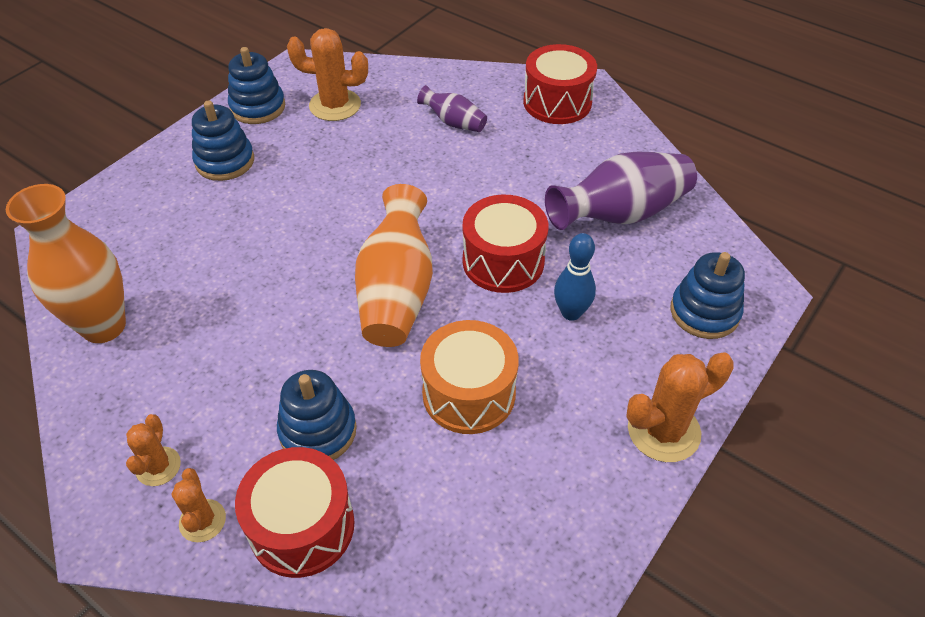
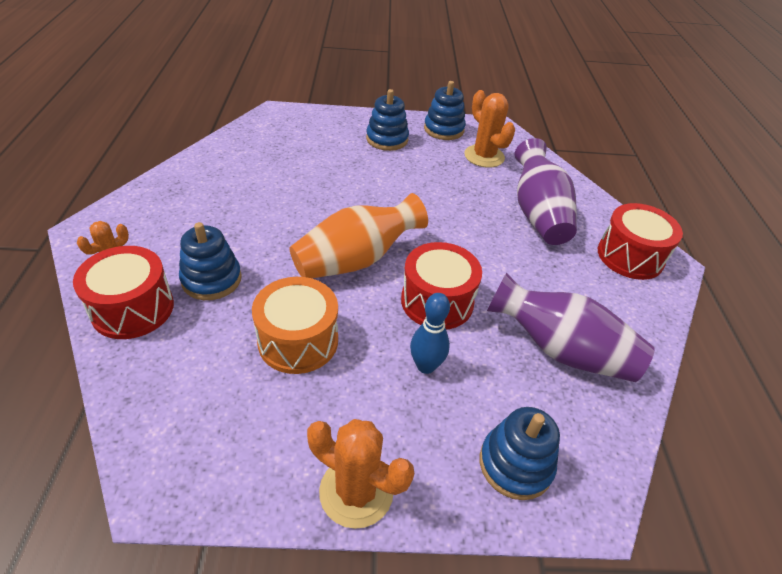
camera: 50 degrees right, 5 degrees down
(103, 326) = (226, 159): orange vase -> none
(158, 466) = (142, 227): orange cactus -> none
(454, 122) = (538, 213): purple vase -> purple vase, size x1.94

